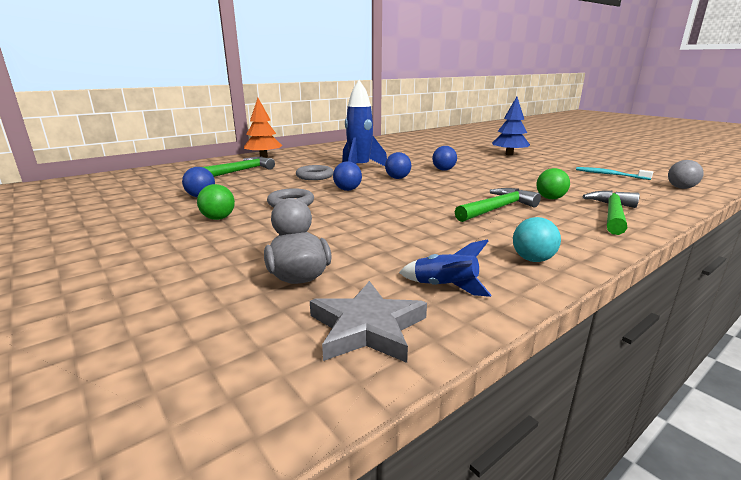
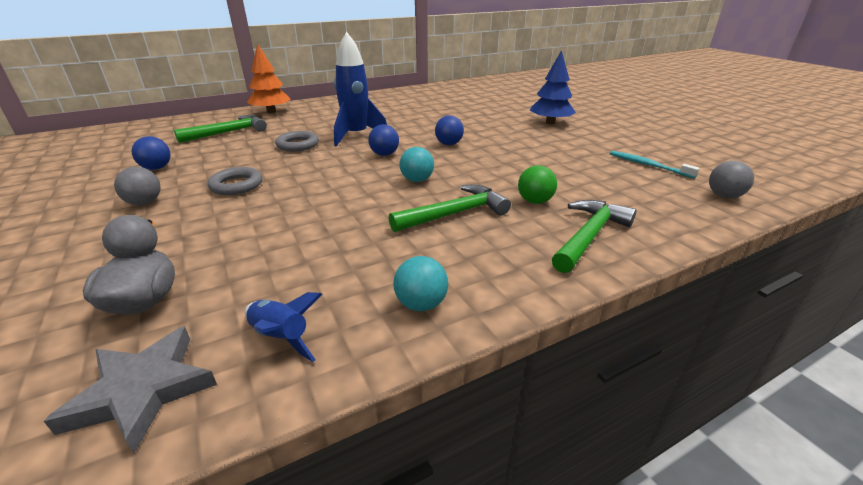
camera: 10 degrees right, 10 degrees up
(218, 218) = (144, 203): green ball -> grey ball
(347, 190) = (313, 169): blue ball -> none
(443, 191) = (417, 180): none -> turquoise ball

